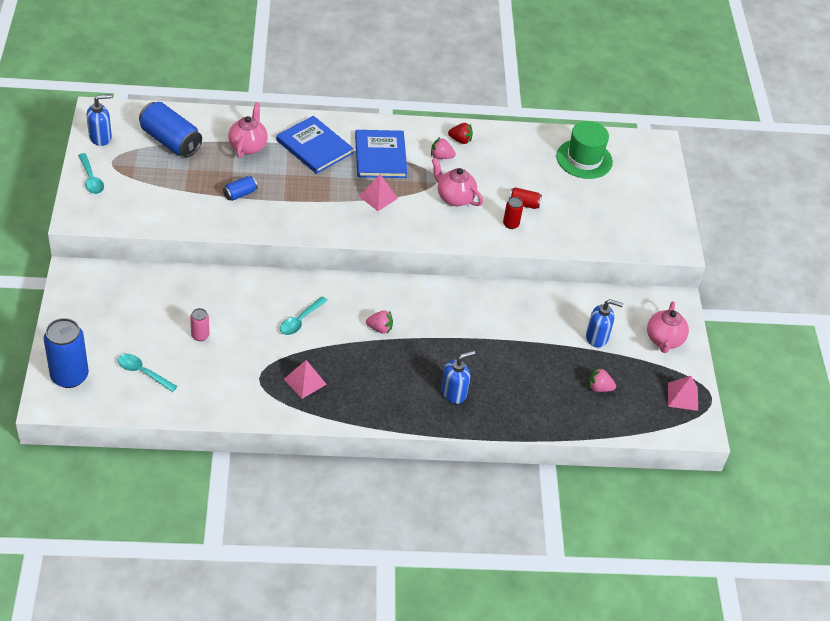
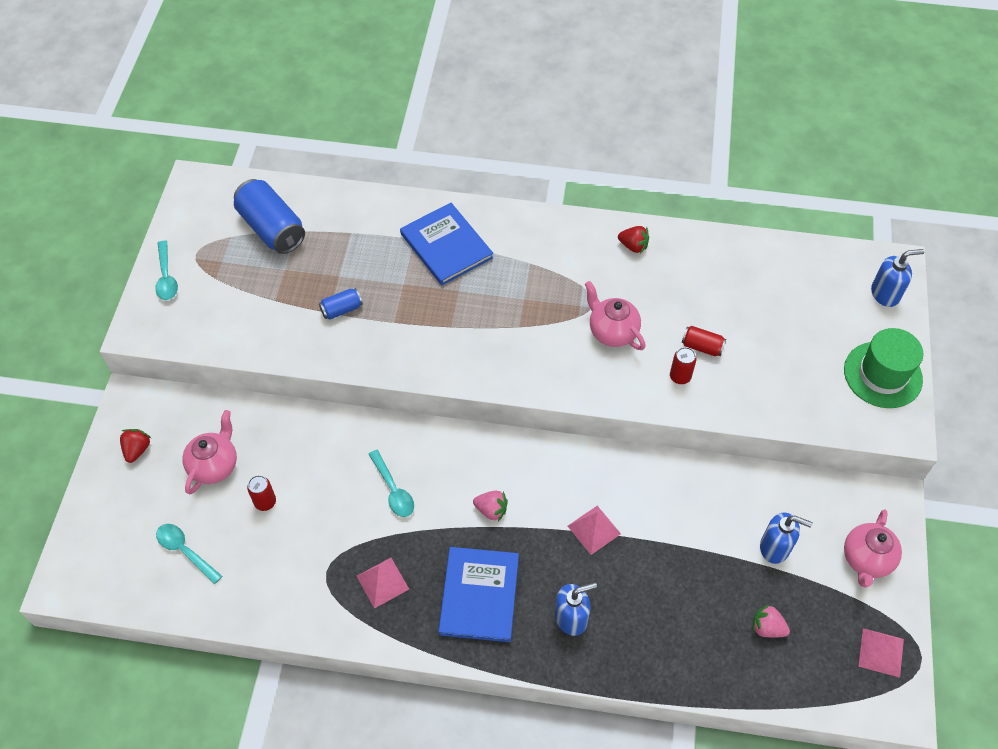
camera: 15 degrees right, 10 degrees up
(69, 376) = (96, 548): blue can -> none
(87, 307) = (137, 450): none -> red strawberry
(100, 137) = (190, 219): blue soap dispenser -> blue soap dispenser (885, 294)
(200, 335) = (265, 502): pink can -> red can
(248, 146) = (364, 241): pink teapot -> pink teapot (214, 466)
(300, 320) = (393, 490): turquoise spoon -> turquoise spoon turned 75 degrees counterclockwise
(378, 197) = (514, 324): pink pyramid -> pink pyramid (594, 529)
(380, 156) = (527, 264): blue book -> blue book (479, 595)
(441, 157) = (604, 269): pink strawberry -> none
(584, 159) = (792, 283): green hat -> green hat (882, 374)

